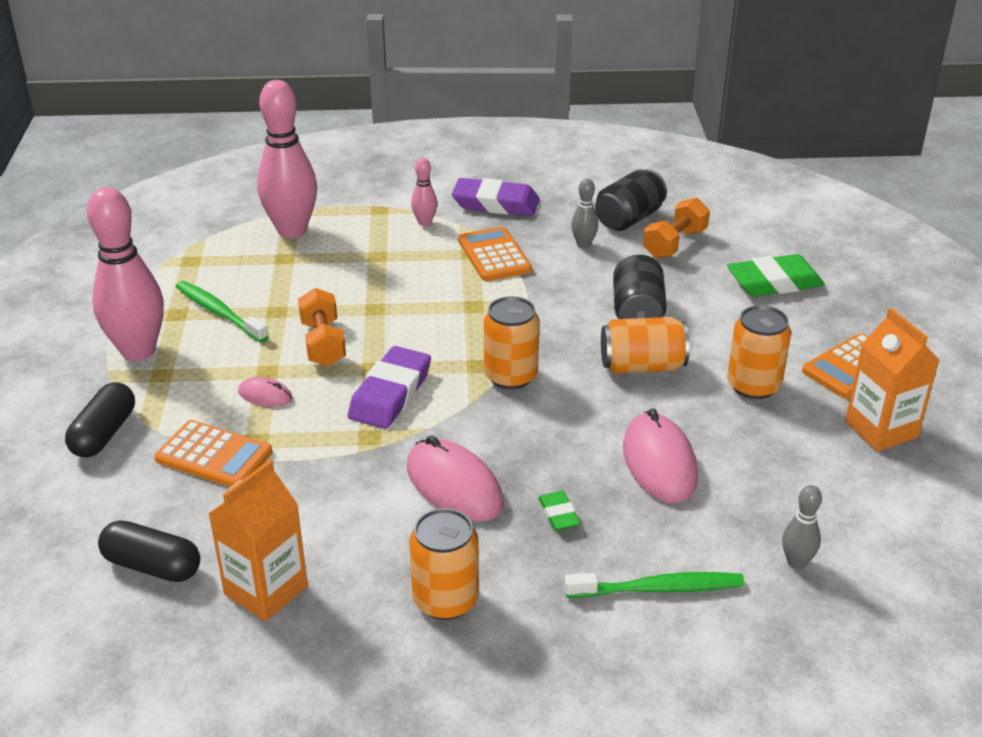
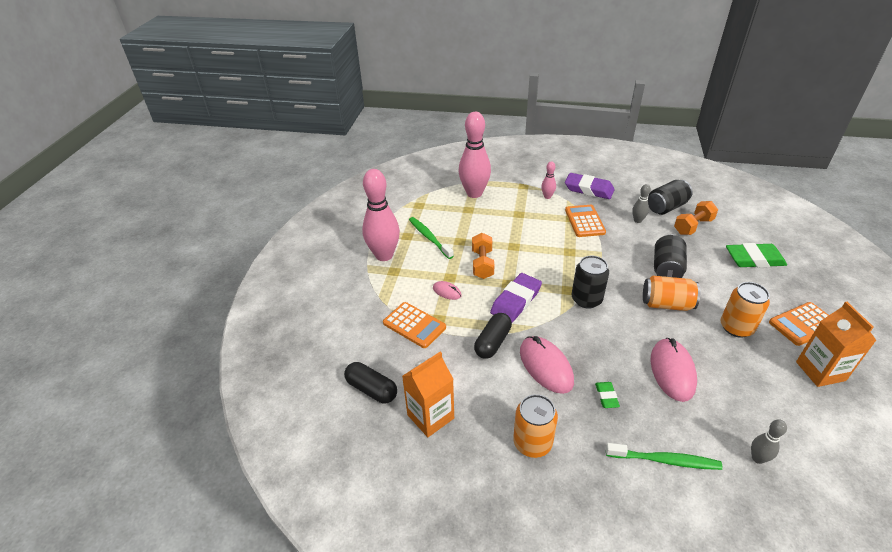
camera: 15 degrees right, 5 degrees up
(104, 434) = (359, 302): black capsule -> black capsule (493, 342)
(510, 376) = (586, 299): orange can -> black can

